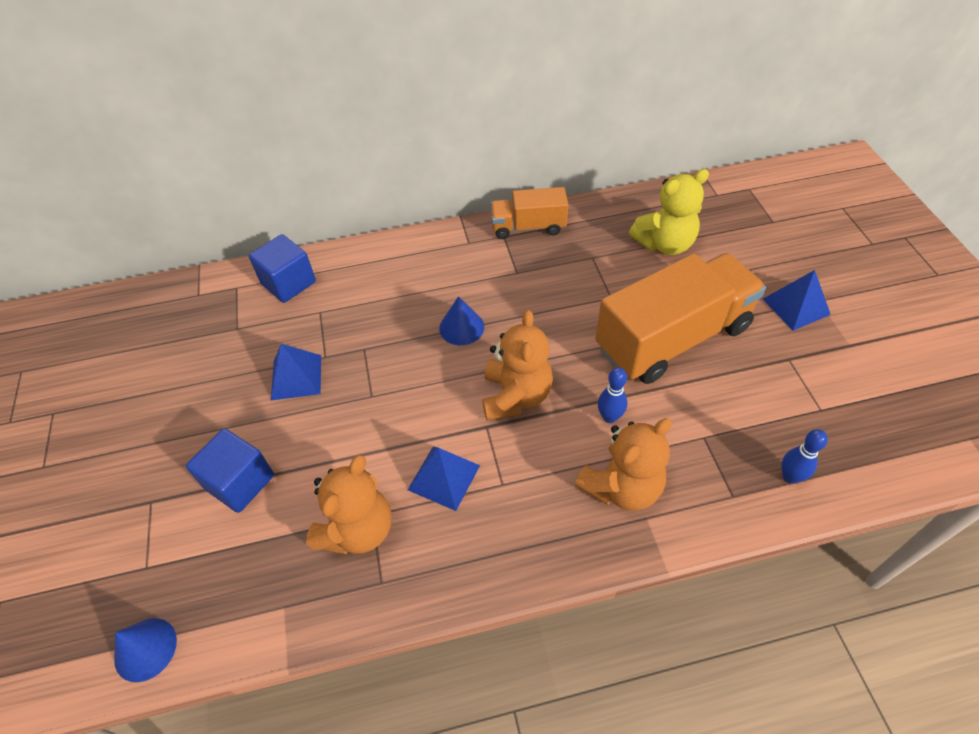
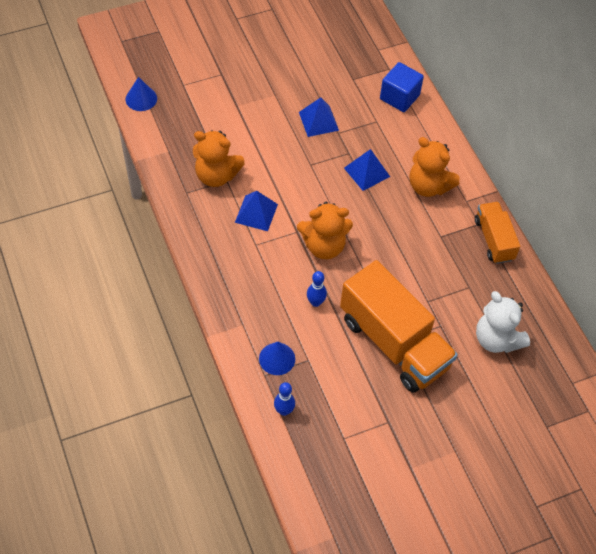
camera: 75 degrees right, 5 degrees up
(240, 482) = (239, 112): blue cube -> none
(461, 327) = (378, 207): blue cone -> blue cone (277, 358)
(621, 487) = (262, 310): orange teddy bear -> orange teddy bear (428, 186)
(664, 244) = (497, 339): yellow teddy bear -> white teddy bear
(796, 306) = (445, 433): blue pyramid -> blue pyramid (366, 172)

